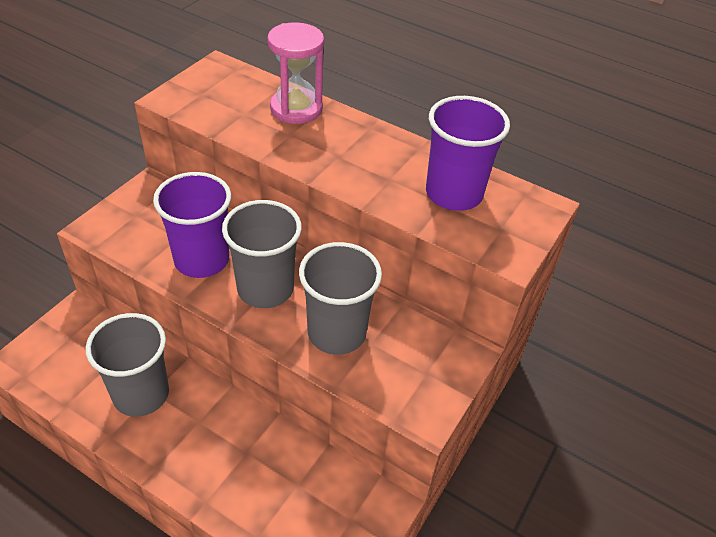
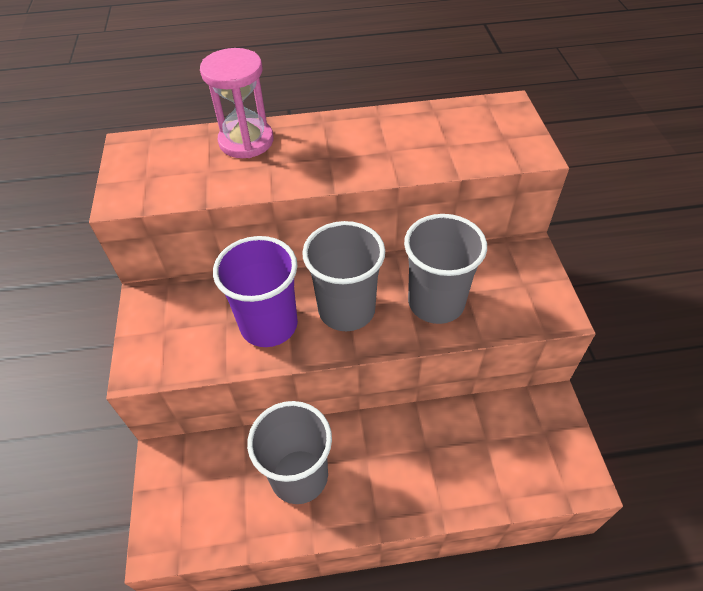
camera: 35 degrees left, 5 degrees up
(454, 193) = (444, 133): purple cup -> none

